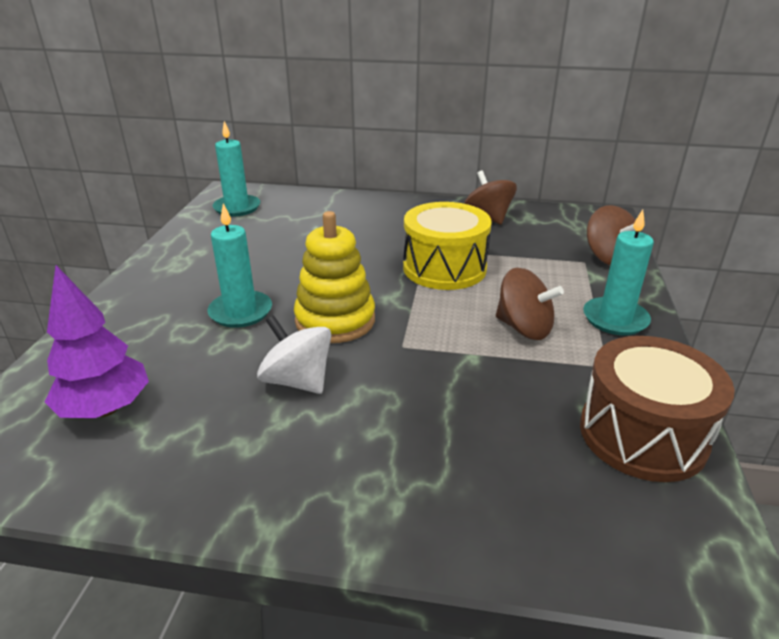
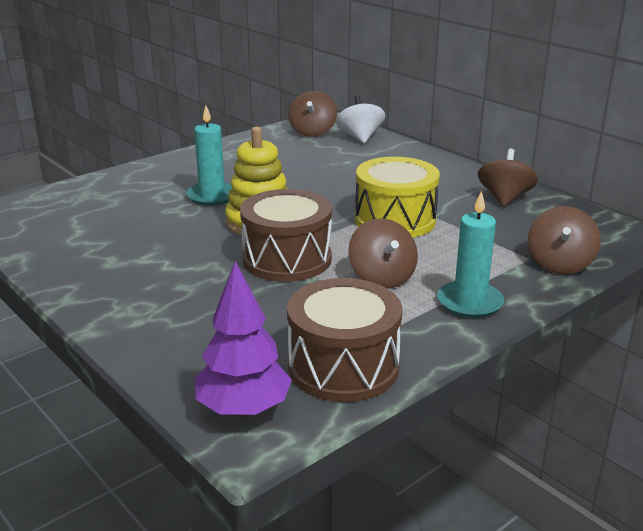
camera: 40 degrees right, 5 degrees down
(106, 409) = (75, 217): purple tree -> purple tree (244, 409)
(237, 208) = (312, 132): turquoise candle -> brown spinning top
(297, 381) = (184, 244): white spinning top -> white spinning top (360, 138)
(421, 348) = (287, 259): none -> brown drum

